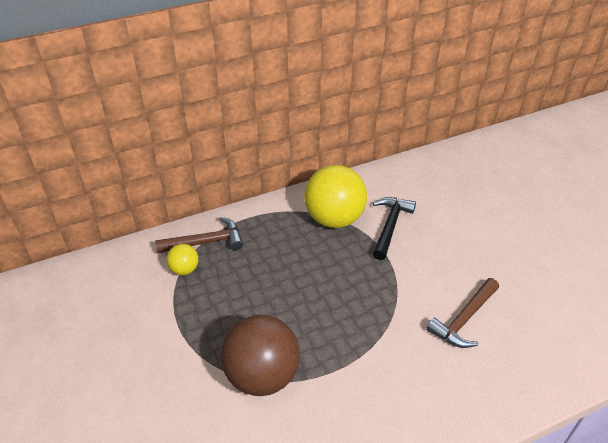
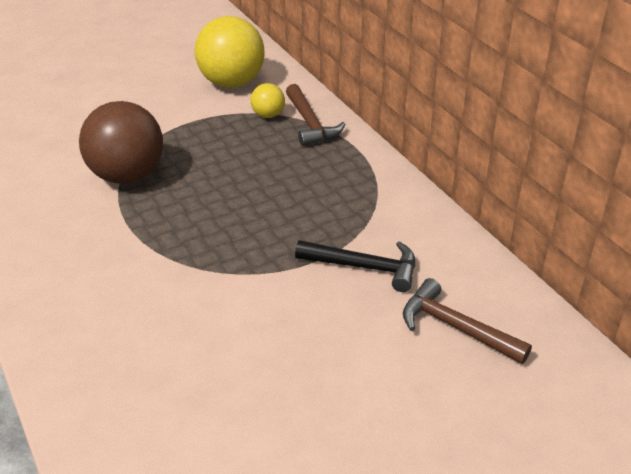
camera: 85 degrees right, 5 degrees down
(334, 218) = (369, 215): yellow ball -> yellow ball (232, 83)
(464, 319) = (193, 336): brown hammer -> brown hammer (455, 327)

